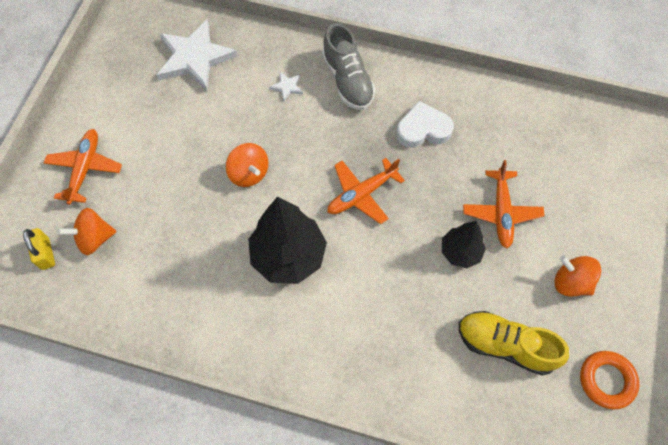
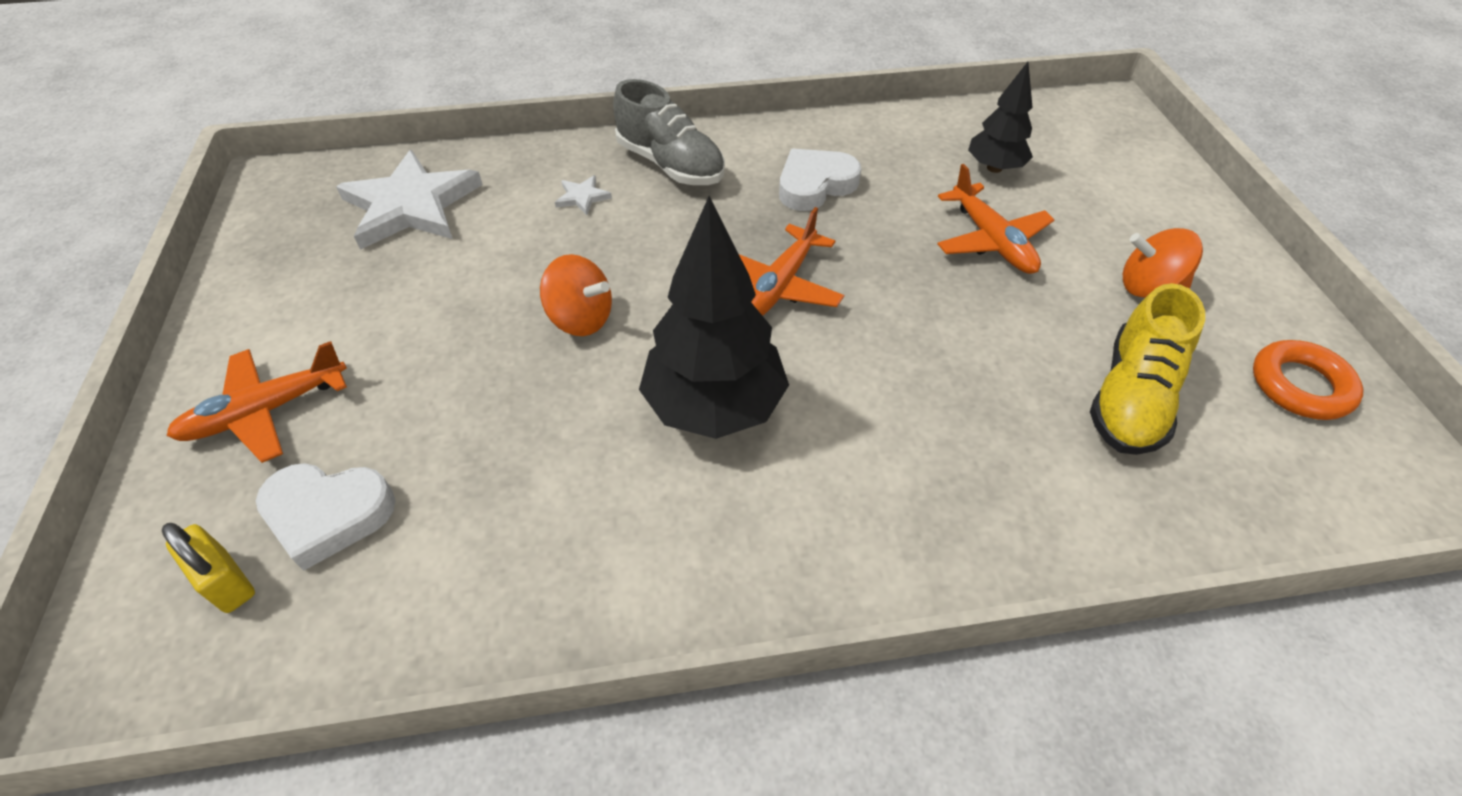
camera: 25 degrees left, 15 degrees down
(85, 169) = (265, 411): orange plane -> orange plane turned 105 degrees counterclockwise
(94, 238) = (328, 515): orange spinning top -> white heart
(460, 252) = (974, 305): black tree -> black tree (994, 168)
(505, 345) = (1131, 398): yellow shoe -> yellow shoe turned 60 degrees counterclockwise

